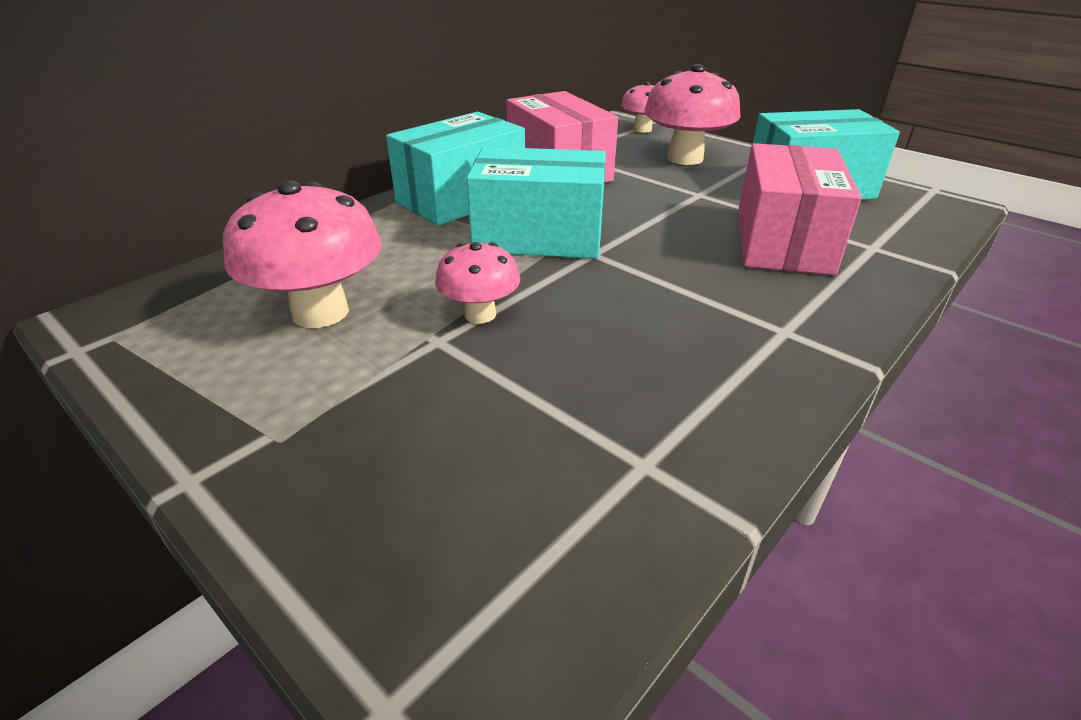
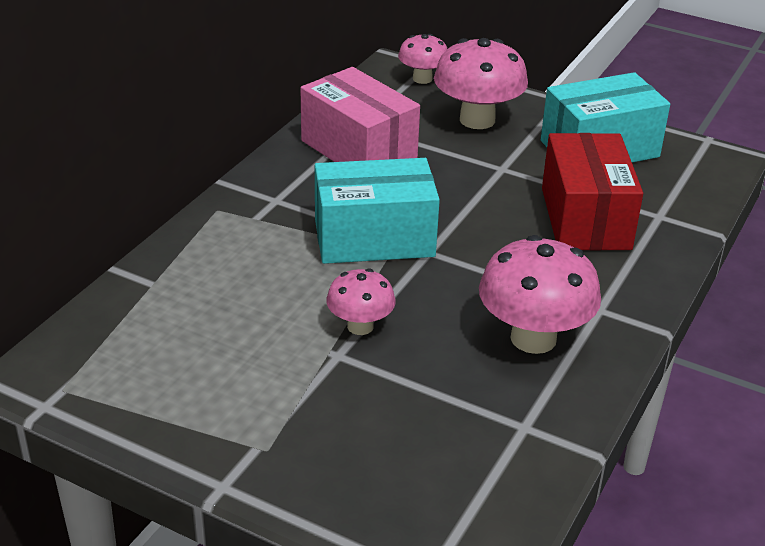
camera: 15 degrees left, 0 degrees up
(320, 312) = (226, 342): pink mushroom -> pink mushroom (533, 338)
(461, 198) = (280, 199): turquoise box -> none
(782, 241) = (585, 218): pink box -> red box

